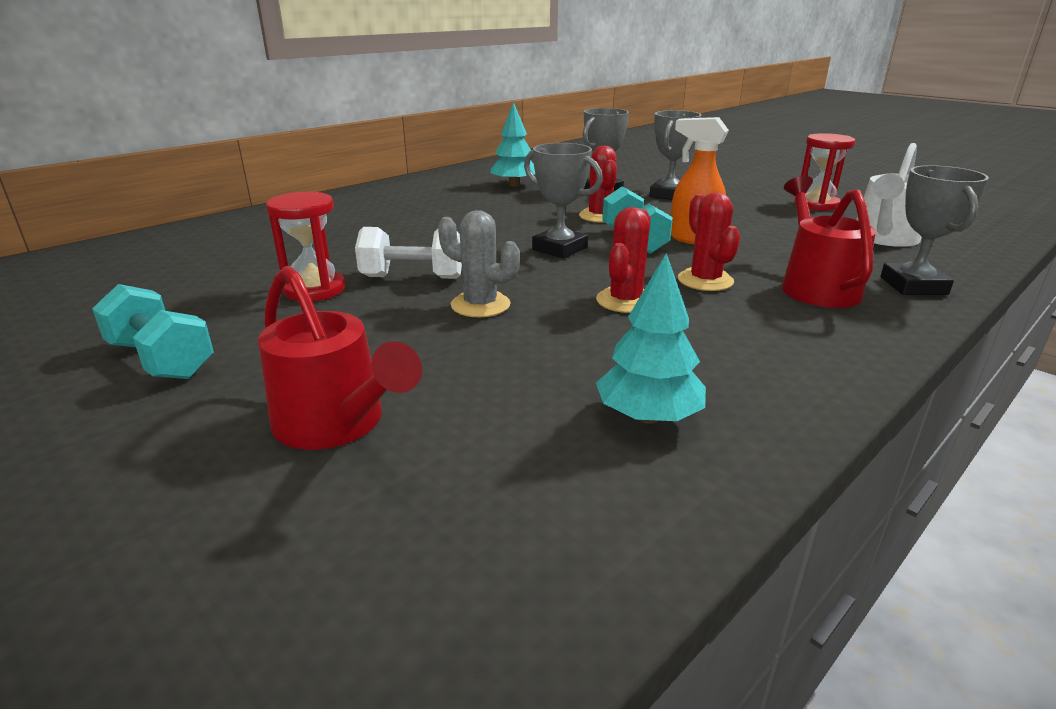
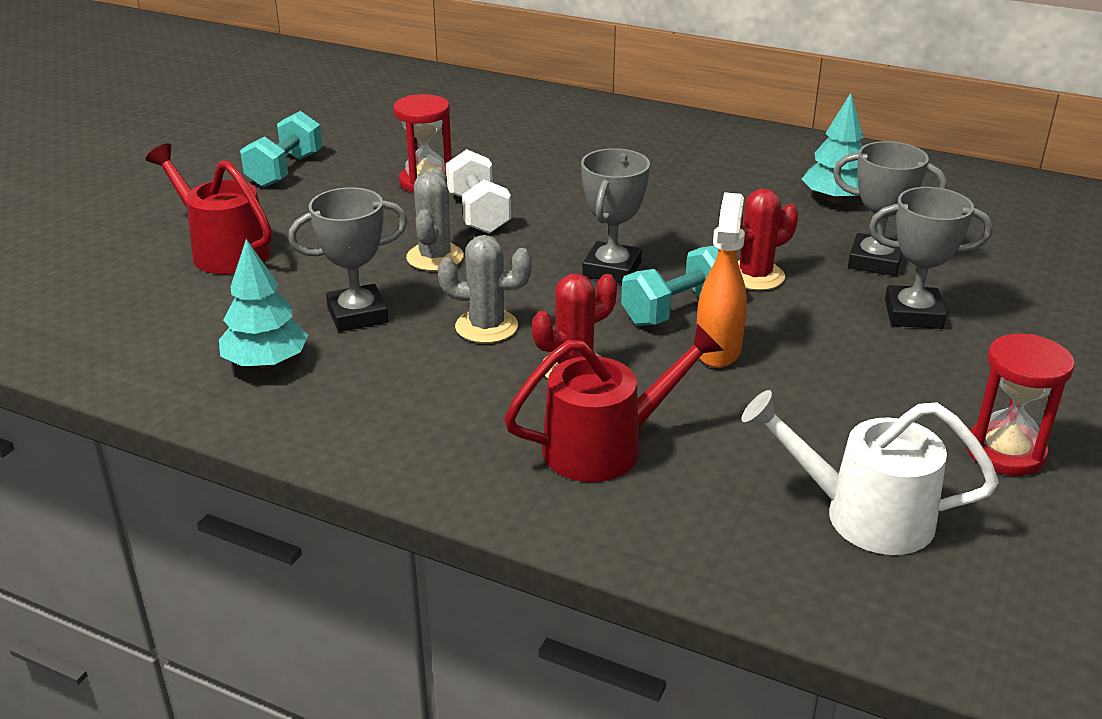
camera: 70 degrees right, 5 degrees up
(337, 424) = (223, 250): red watering can -> red watering can turned 105 degrees clockwise
(625, 301) = (486, 327): red cactus -> grey cactus
(913, 286) = (659, 527): grey trophy -> grey trophy (357, 315)

